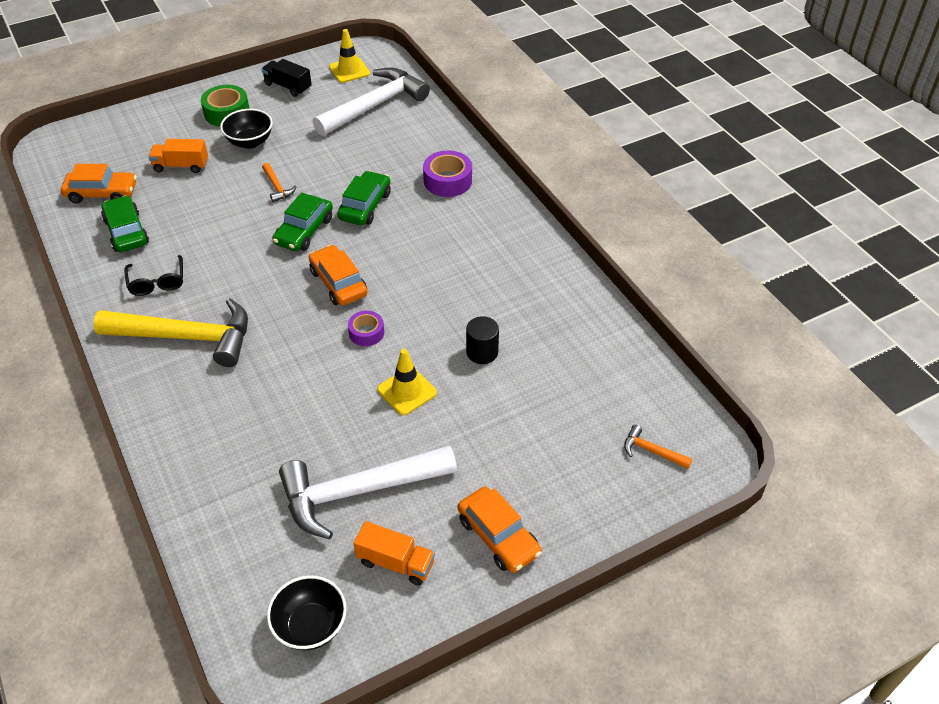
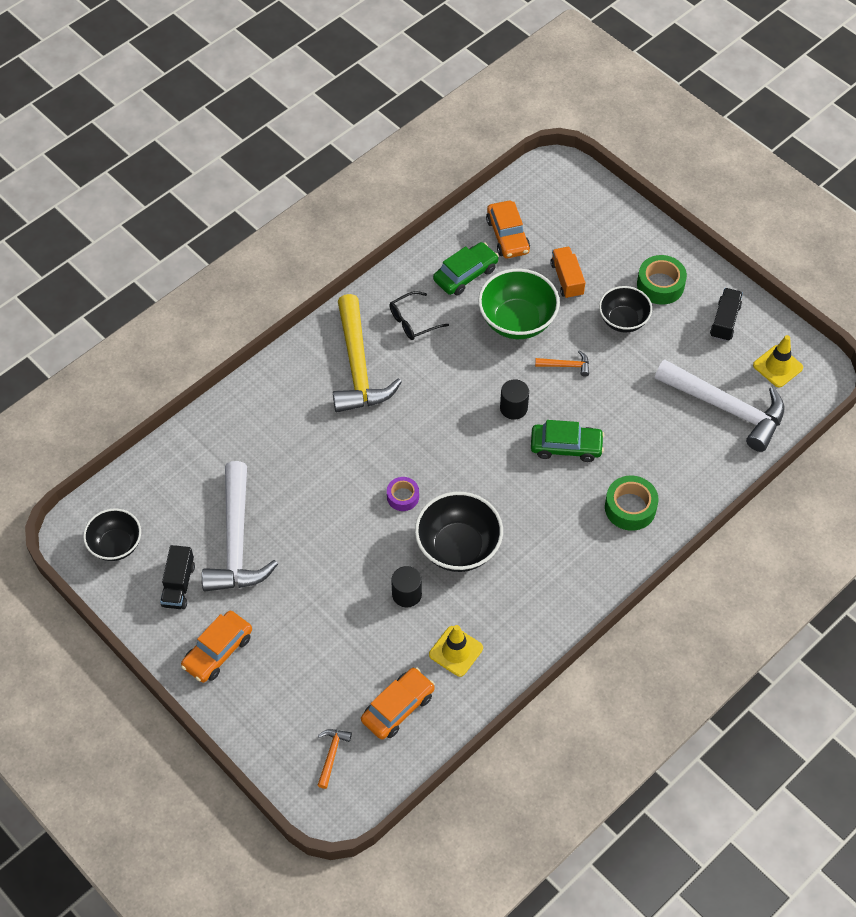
camera: 75 degrees right, 10 degrees up
(206, 208) = (517, 321): none -> green bowl
(277, 187) = (566, 366): orange hammer -> orange hammer turned 135 degrees counterclockwise
(304, 231) = (513, 408): green car -> black cylinder
(338, 283) = (456, 456): orange car -> orange car (398, 707)
(359, 491) = (236, 541): white hammer -> white hammer turned 150 degrees counterclockwise
(395, 562) = (178, 585): orange truck -> black truck
(407, 391) = (346, 547): yellow traffic cone -> yellow traffic cone (456, 651)
(443, 302) = (458, 547): none -> black bowl
(447, 181) = (630, 507): purple tape -> green tape

